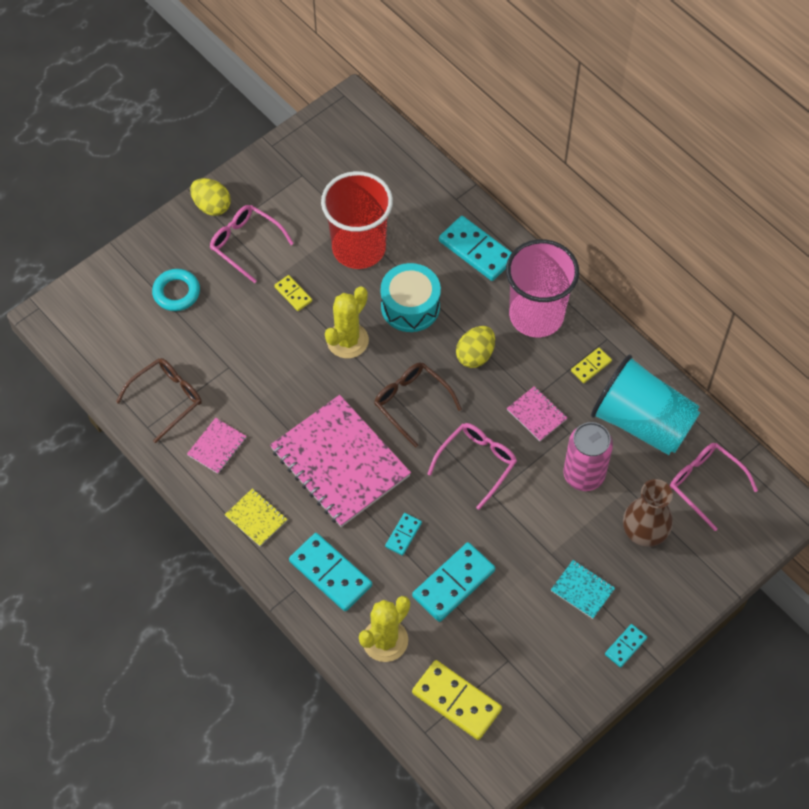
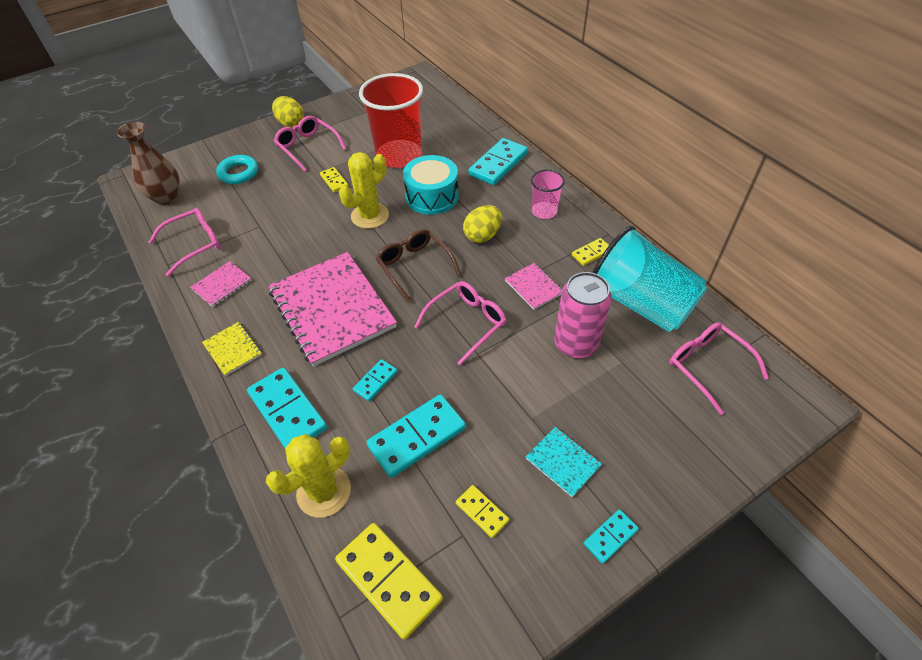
camera: 10 degrees right, 10 degrees down
(166, 399) = (194, 244): brown glasses -> pink glasses
(476, 250) = (498, 164): turquoise domino -> turquoise domino turned 75 degrees clockwise
(520, 640) = (482, 512): none -> yellow domino
(536, 315) = (544, 211): pink cup -> pink cup, size x0.50
(644, 533) = (638, 408): brown vase -> brown vase (166, 197)

